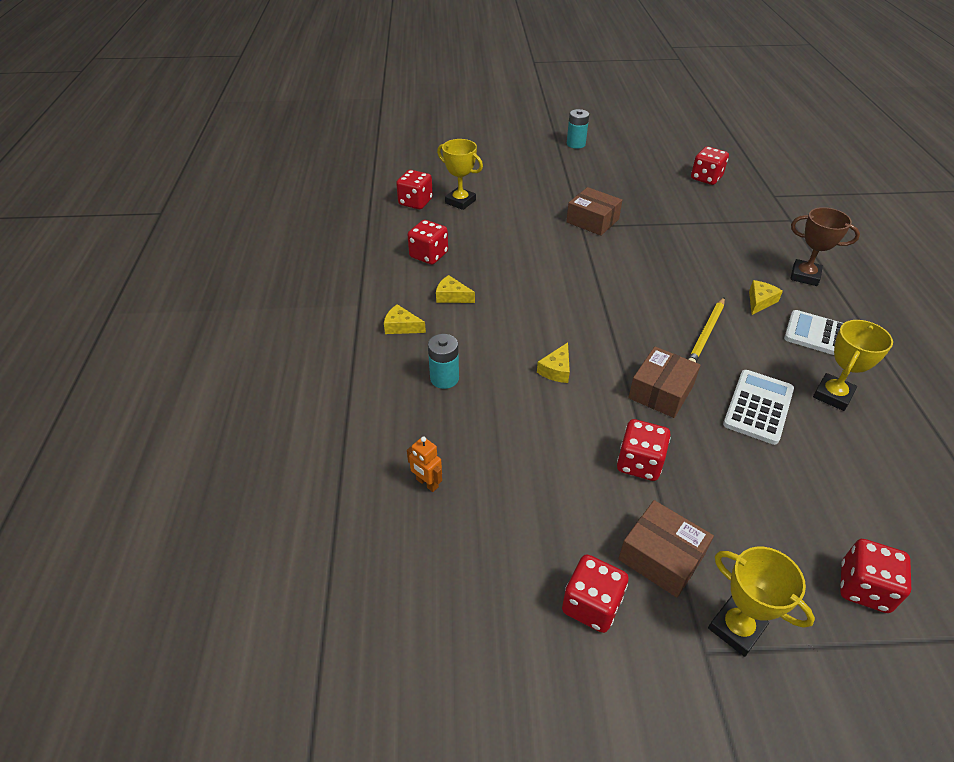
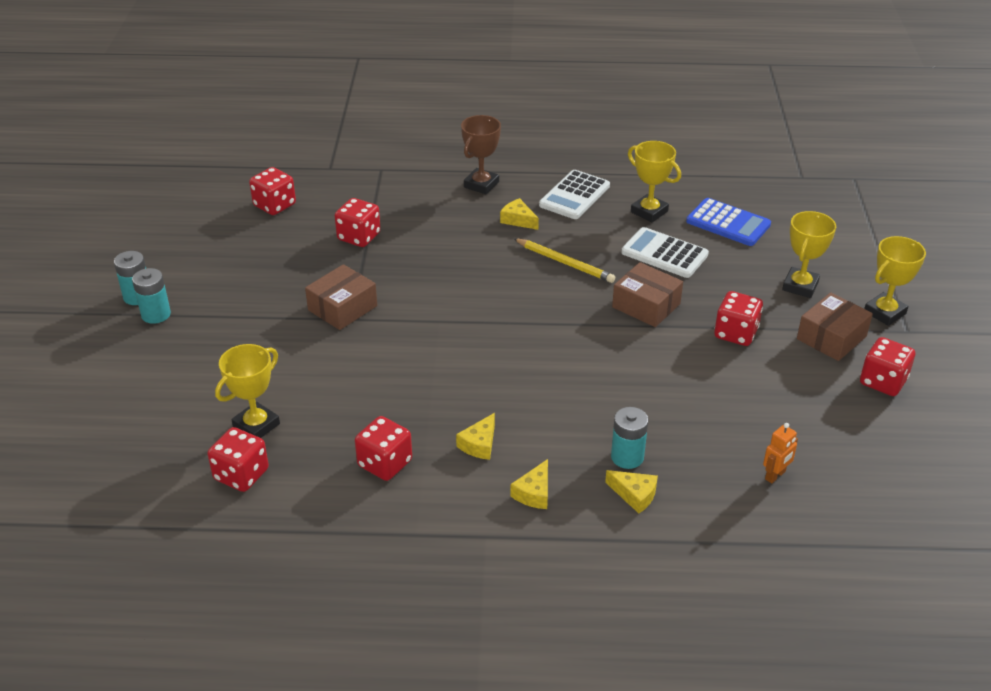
camera: 85 degrees left, 5 degrees down
(556, 370) = (615, 370): yellow cheese -> yellow cheese (634, 495)
(560, 152) = (156, 314): none -> turquoise battery
(754, 533) = (800, 286): none -> yellow trophy
(852, 466) = (728, 223): none -> blue calculator
(864, 588) = (839, 248): red dice -> red dice (359, 237)

